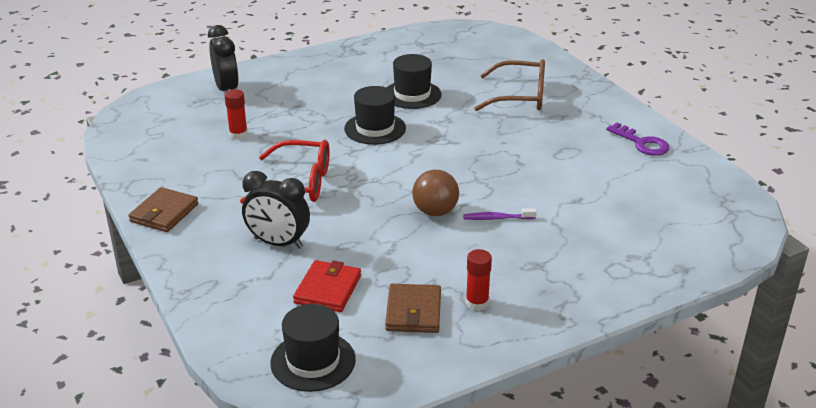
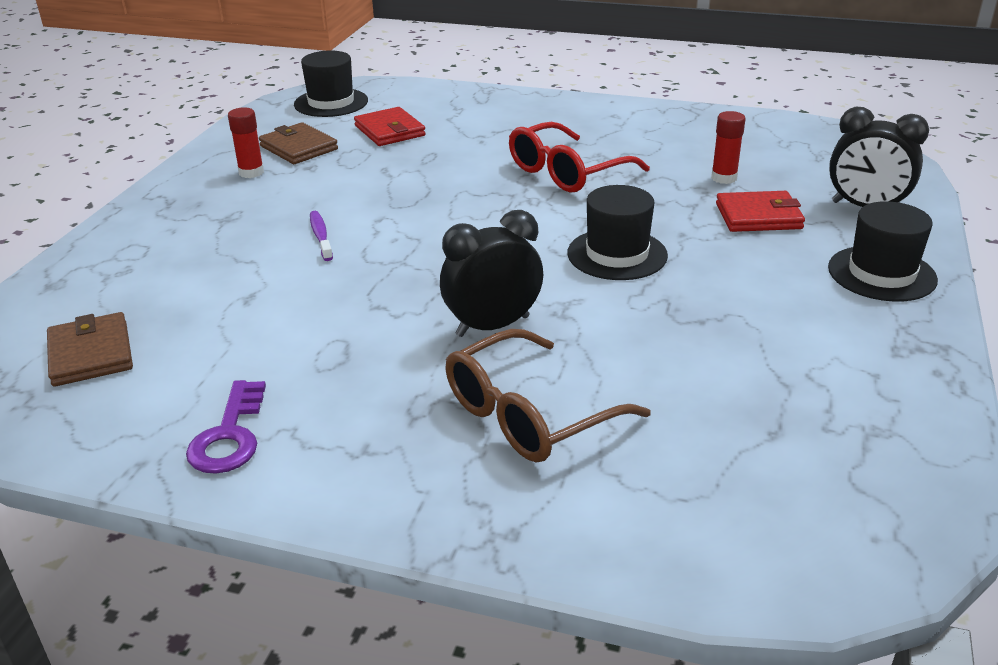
camera: 135 degrees right, 0 degrees up
(164, 213) = (615, 110): brown wallet -> brown wallet (90, 354)
(277, 110) = (758, 216): none -> red wallet
(278, 243) = (486, 134): black clock -> black clock (492, 326)
(412, 94) = (675, 323): black hat -> black hat (881, 274)
(435, 212) = (394, 212): brown ball -> none
(497, 218) = (320, 236): purple toothbrush -> purple toothbrush turned 60 degrees counterclockwise
(641, 143) = (229, 436): purple key -> purple key turned 90 degrees counterclockwise

